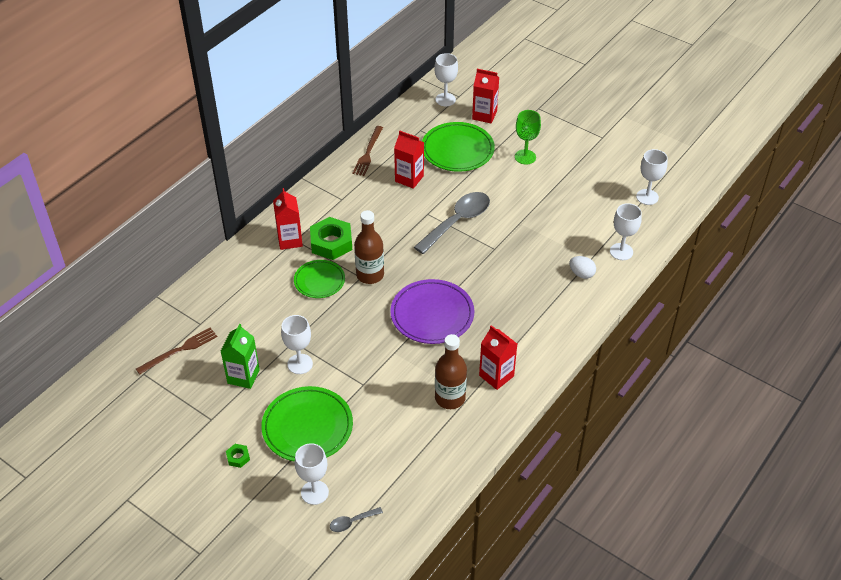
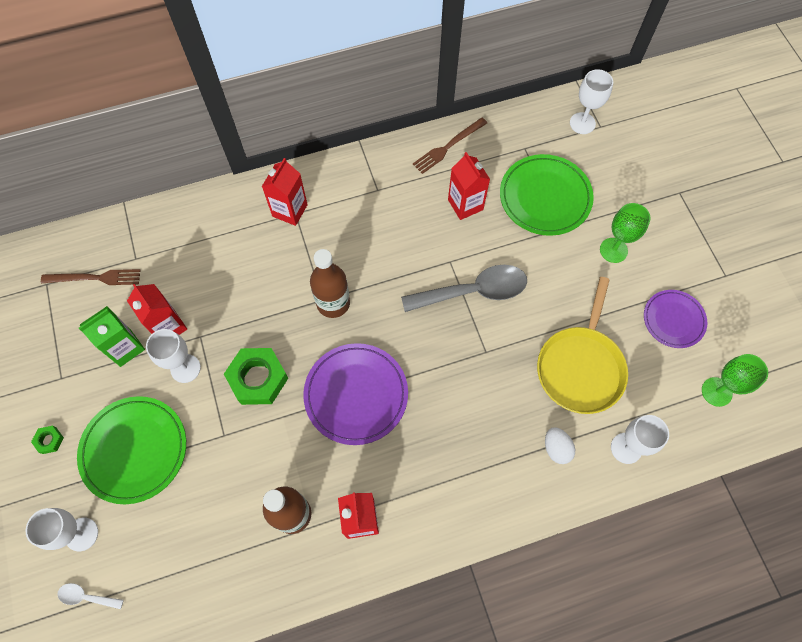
camera: 35 degrees right, 20 degrees up
(319, 281) = (279, 279): green plate -> none
(331, 243) = (326, 238): green nut -> green nut (258, 378)
(352, 522) = (86, 596): grey spoon -> white spoon
(484, 115) = (610, 168): red carton -> red carton (168, 326)
(559, 226) = (580, 367): none -> yellow pan
(592, 174) = (673, 320): none -> purple plate
(647, 197) = (716, 392): white goblet -> green goblet

